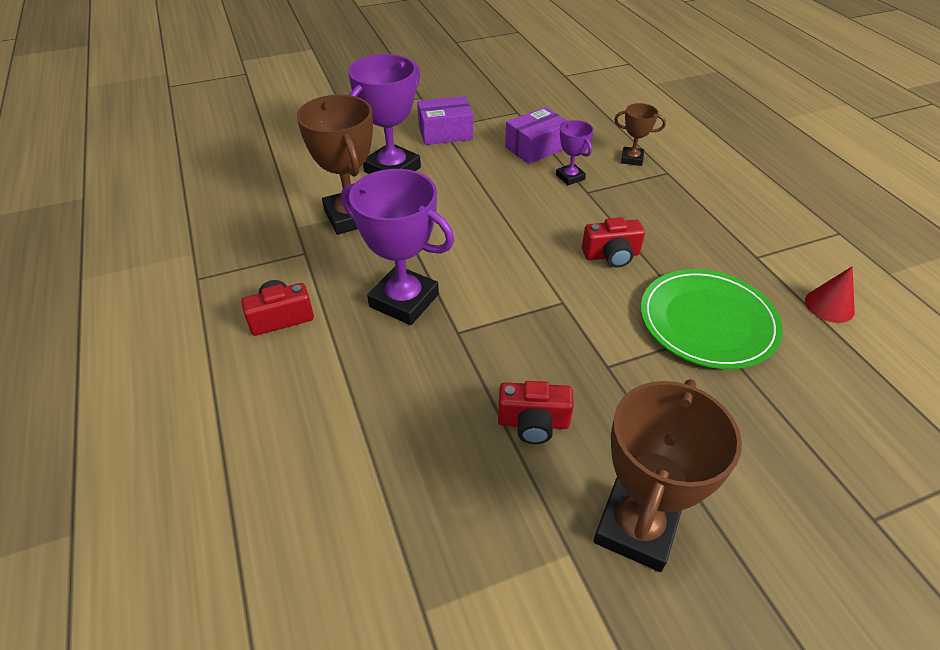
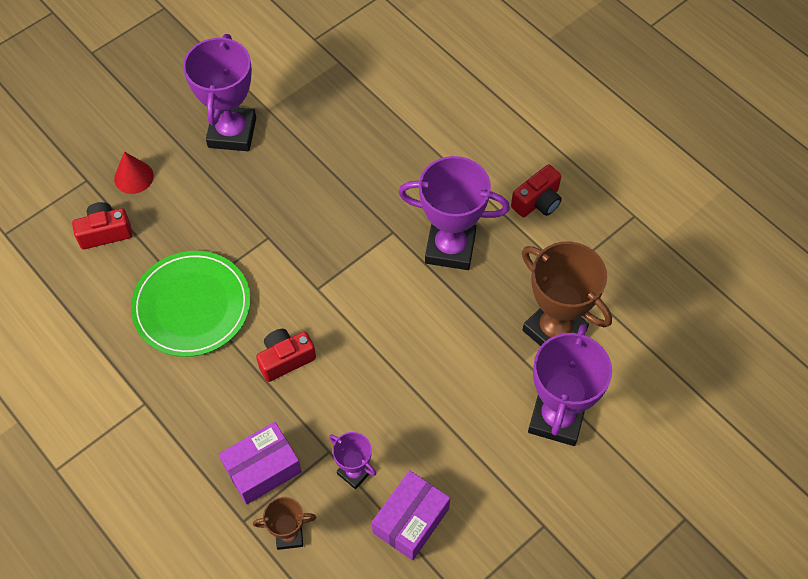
camera: 160 degrees right, 15 degrees up
(445, 132) = (533, 514): purple box -> purple box (262, 469)
(533, 423) = (311, 177): red camera -> red camera (105, 232)
(636, 528) = (232, 132): brown trophy -> purple trophy
(829, 305) = (84, 358): red cone -> red cone (133, 177)

